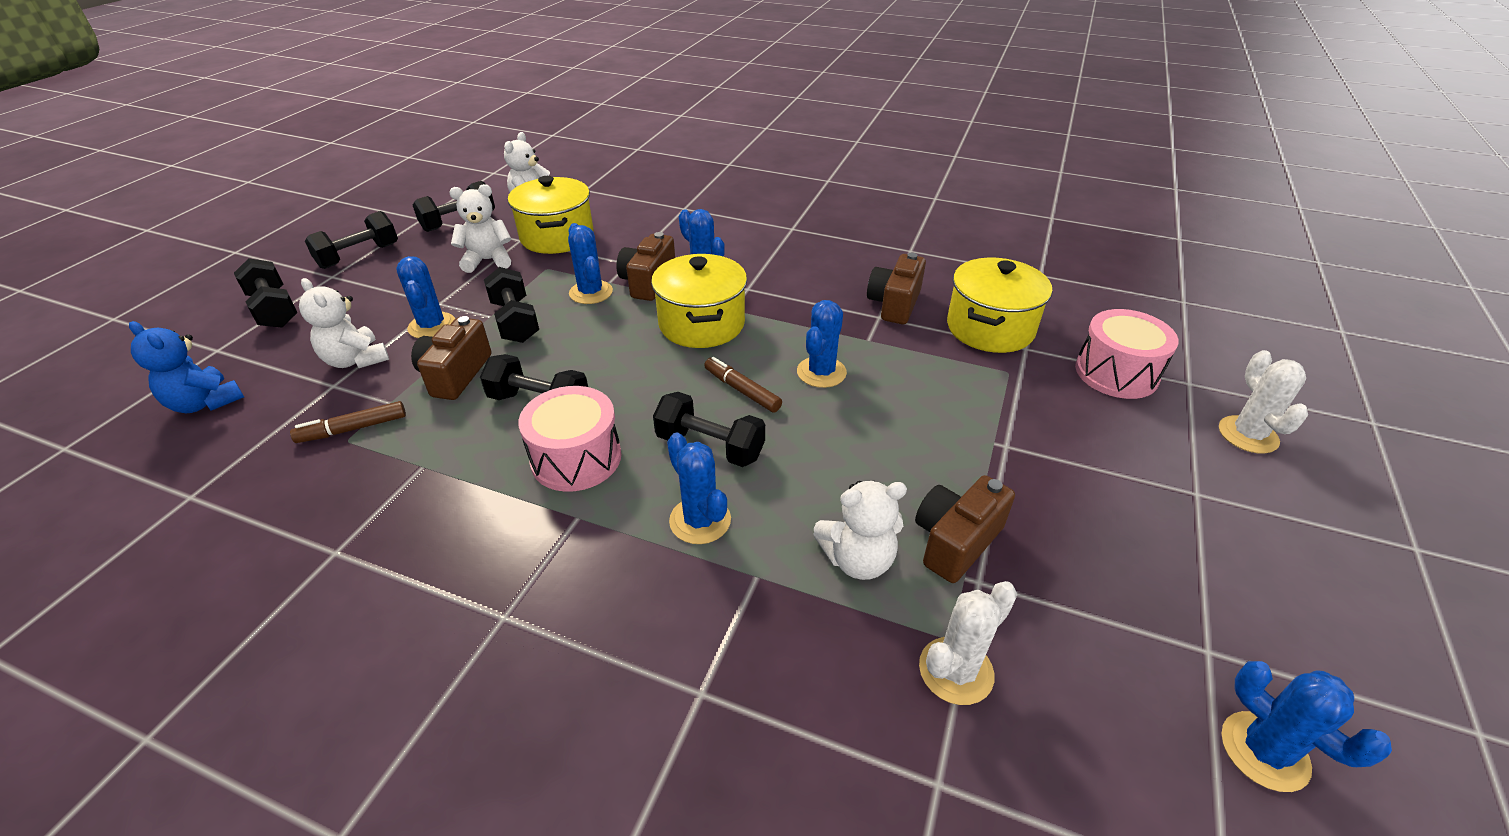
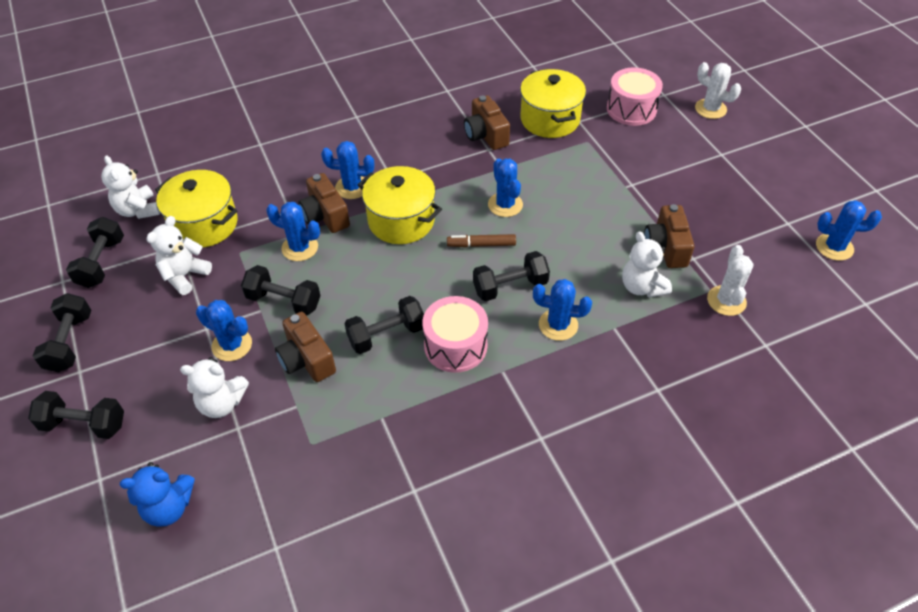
camera: 45 degrees left, 10 degrees up
(353, 429) = (303, 436): brown marker -> none
(858, 559) = (642, 287): white teddy bear -> white teddy bear turned 120 degrees clockwise

